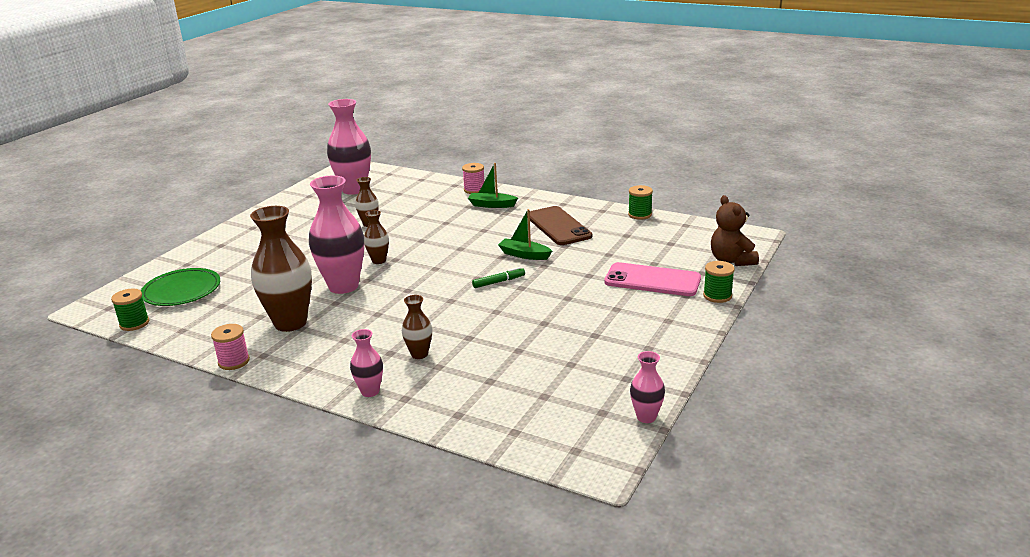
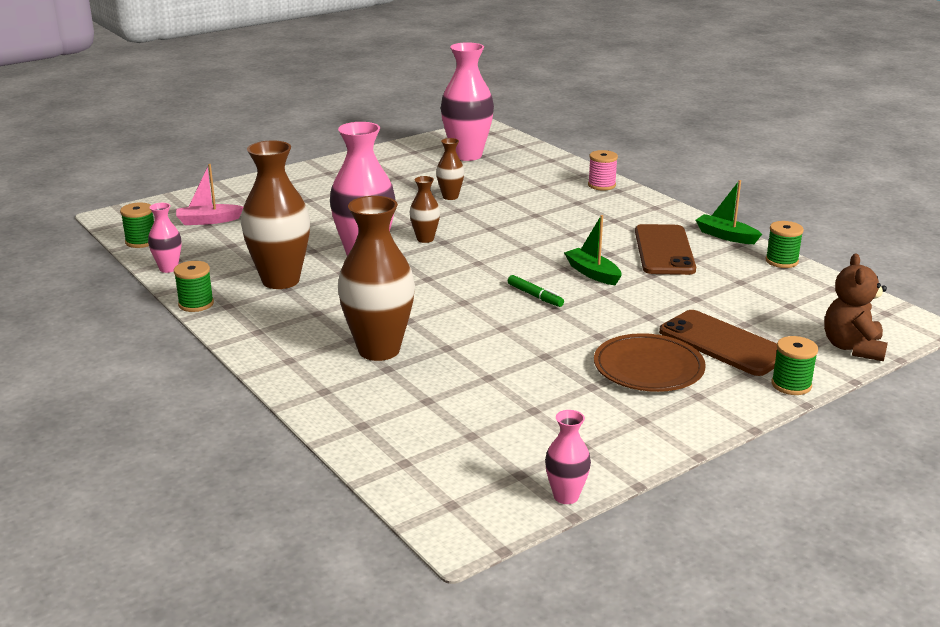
camera: 25 degrees right, 0 degrees up
(182, 291) = (208, 221): green plate -> pink boat
(234, 361) = (196, 304): pink spool -> green spool
(370, 391) = (296, 373): pink vase -> pink vase (168, 268)
(419, 354) = (379, 350): brown vase -> brown vase, size x2.04
(492, 205) = (606, 207): green boat -> green boat (726, 236)
(499, 282) = (535, 296): green marker -> green marker turned 45 degrees clockwise
(620, 311) = (648, 368): none -> brown plate
(652, 280) = (723, 343): pink phone -> brown phone

